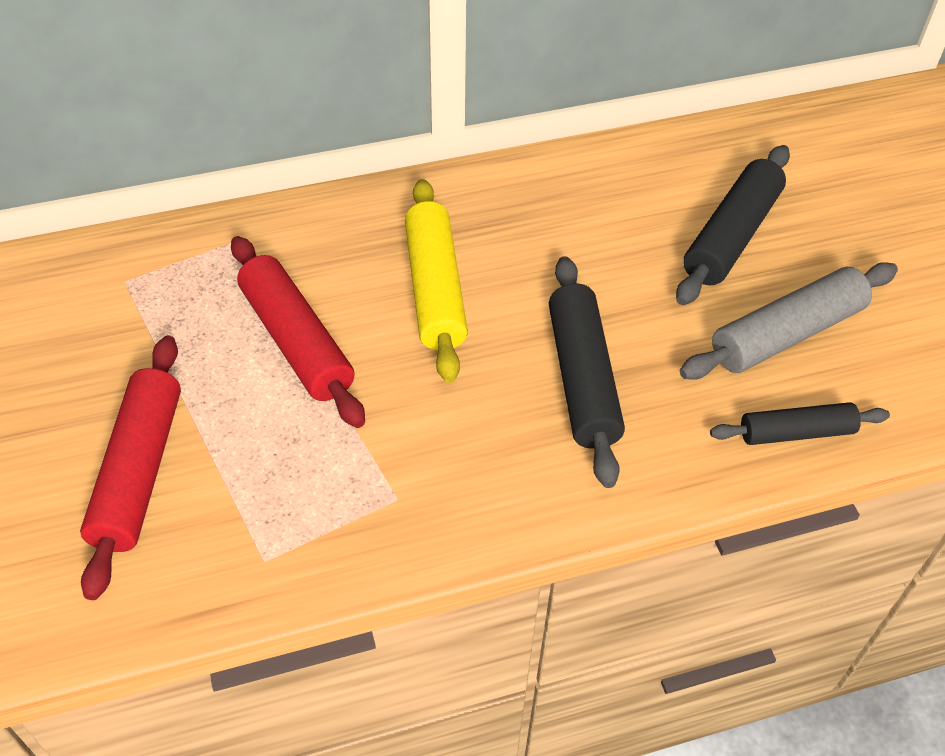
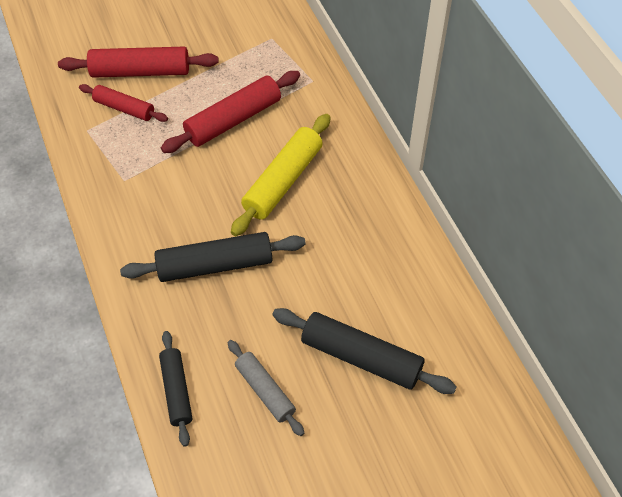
camera: 85 degrees right, 5 degrees up
(226, 498) = (124, 108): none -> red rolling pin
(435, 289) = (283, 181): yellow rolling pin -> yellow rolling pin turned 45 degrees counterclockwise
(787, 334) = (265, 391): grey rolling pin -> grey rolling pin, size x0.62

